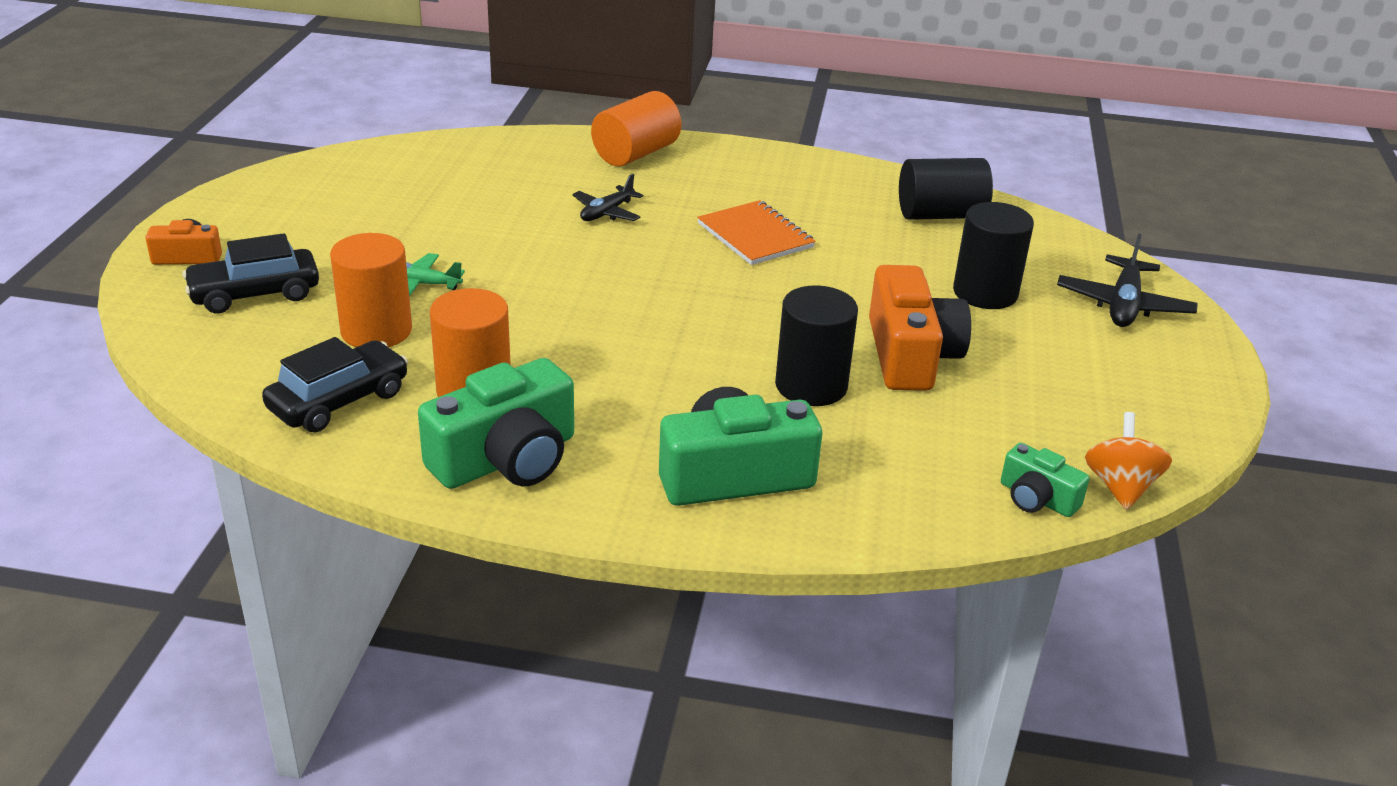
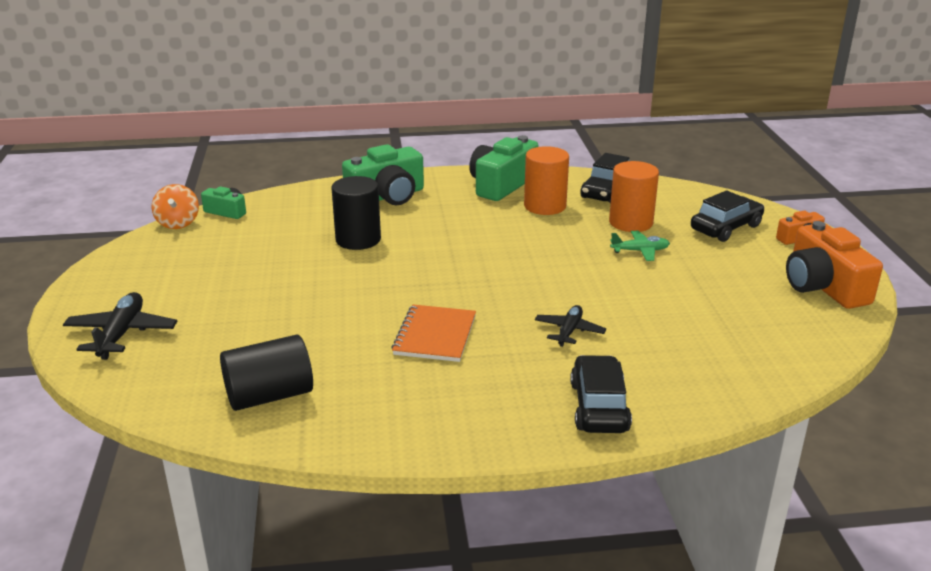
camera: 165 degrees right, 5 degrees down
(636, 154) = (599, 407): orange cylinder -> black car
(755, 236) = (435, 335): orange notebook -> orange notebook turned 60 degrees clockwise
(910, 355) = (296, 267): orange camera -> orange camera (823, 286)
(985, 293) = (237, 322): black cylinder -> none

